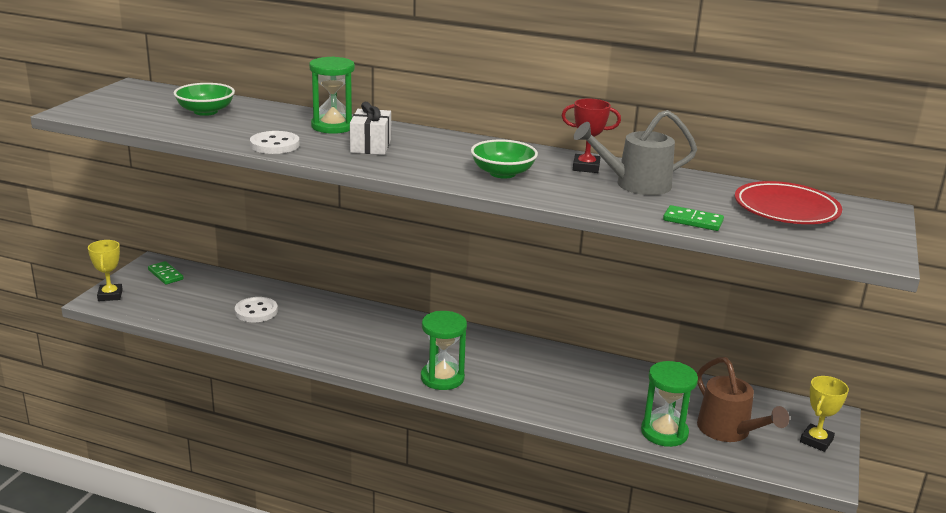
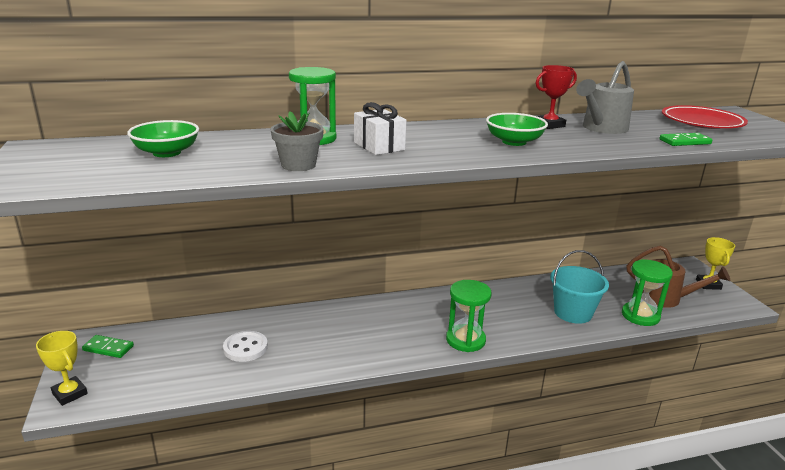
camera: 35 degrees left, 0 degrees up
(275, 145) = (298, 165): white button -> grey flower pot
(590, 400) = (573, 312): none -> turquoise bucket

